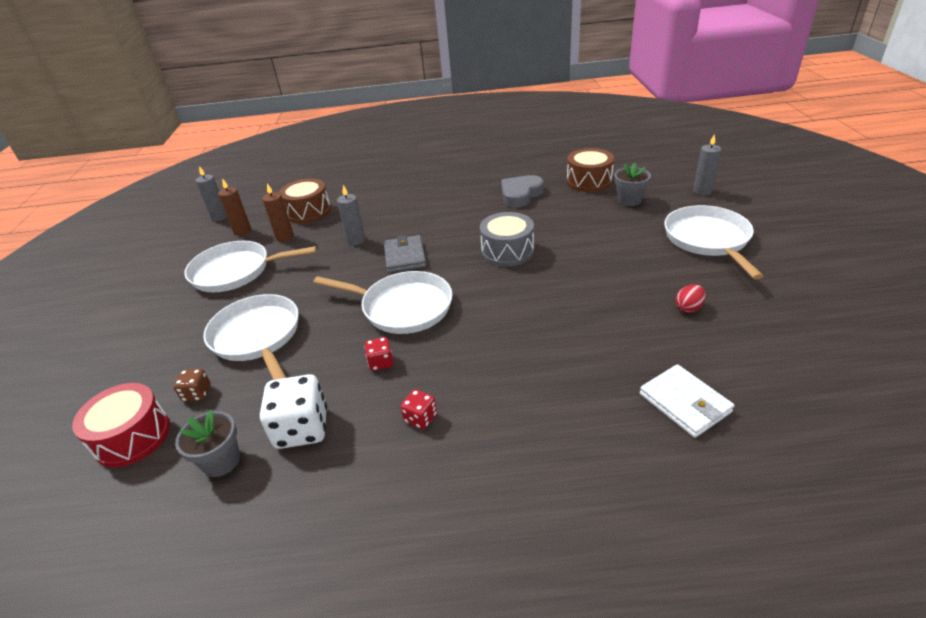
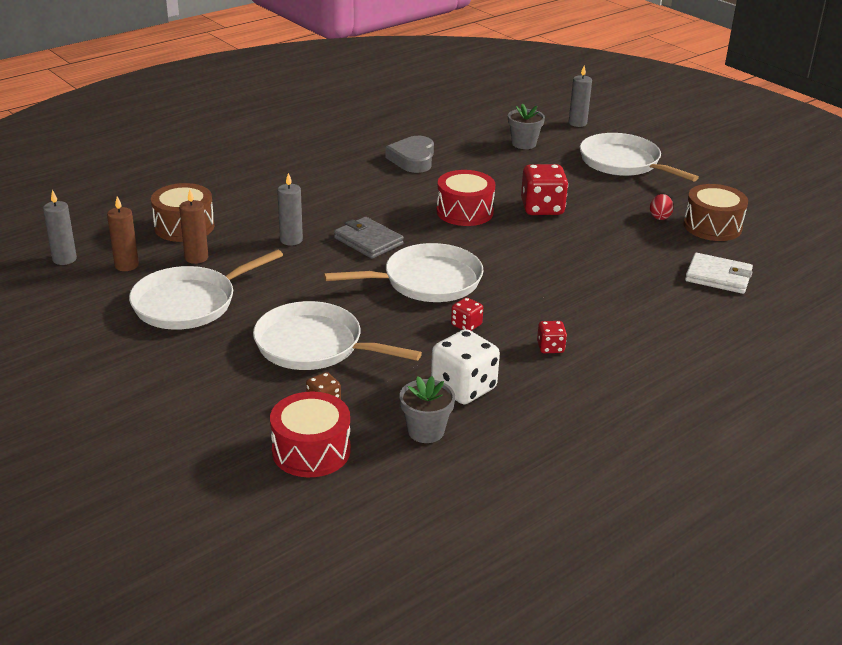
camera: 40 degrees left, 5 degrees down
(507, 251) = (464, 212): grey drum -> red drum
(578, 266) = (542, 208): none -> red dice
(589, 181) = (466, 133): brown drum -> brown drum (712, 226)

